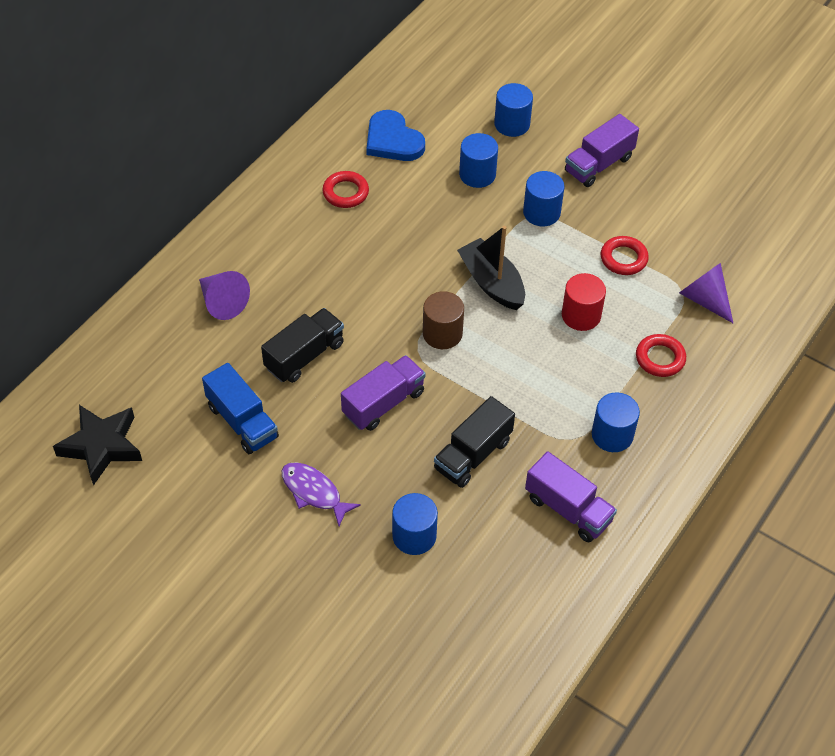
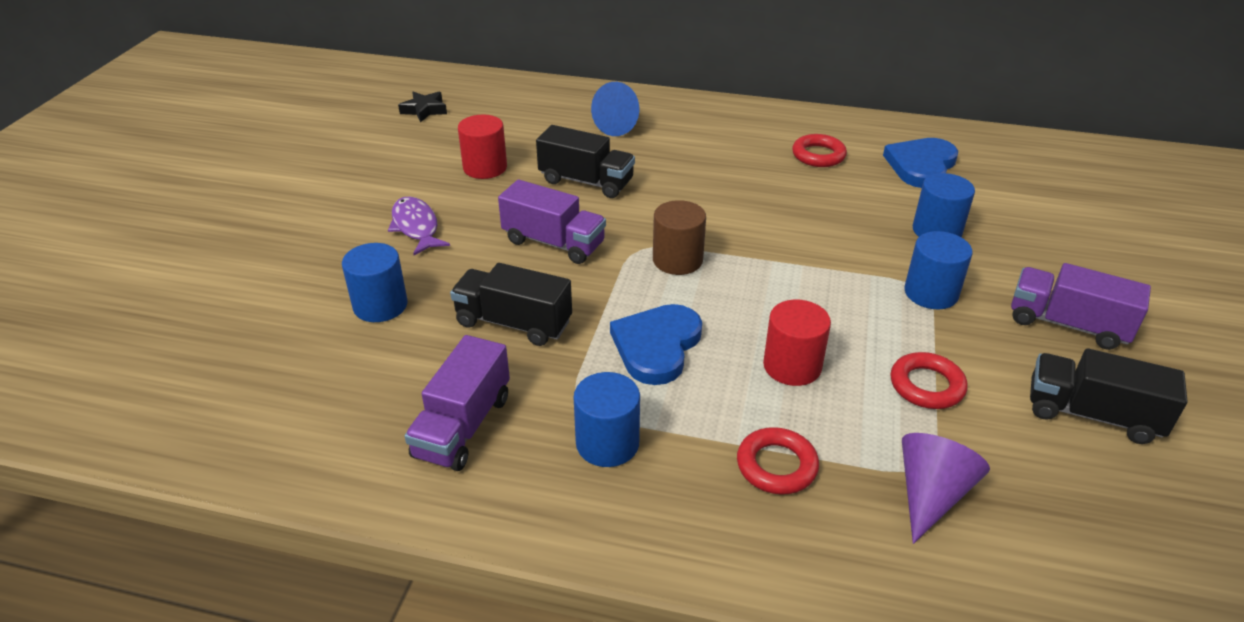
camera: 70 degrees right, 15 degrees down
(101, 446) = (424, 110): black star -> black star, size x0.58
(222, 302) = (621, 125): purple cone -> blue cone
(242, 422) = (485, 168): blue truck -> red cylinder
(314, 492) = (416, 227): purple fish -> purple fish turned 45 degrees counterclockwise
(492, 283) = (782, 279): black boat -> none
(512, 124) = (1045, 238): blue cylinder -> none
(532, 379) = (656, 346): none -> blue heart
(674, 199) = (1091, 414): none -> black truck

